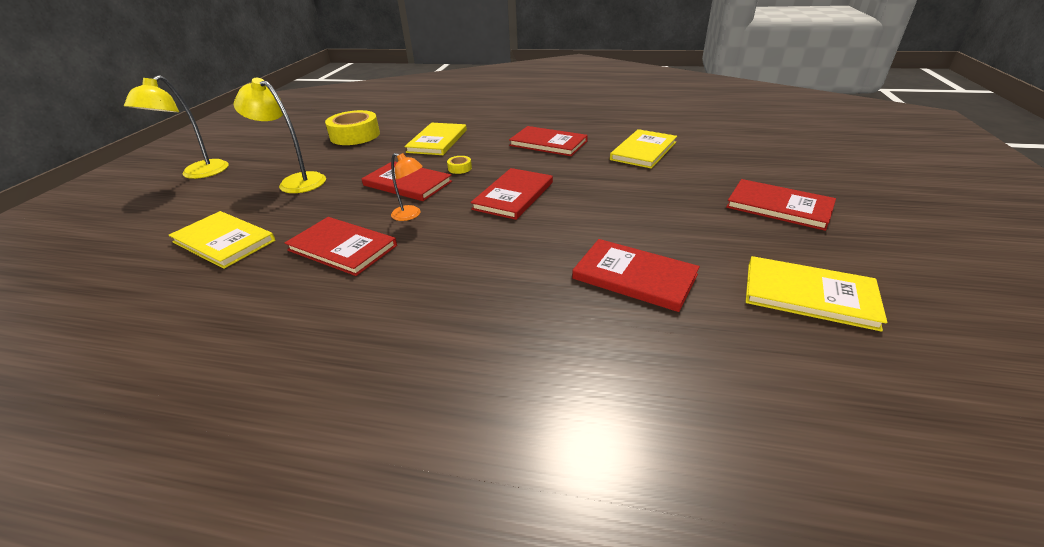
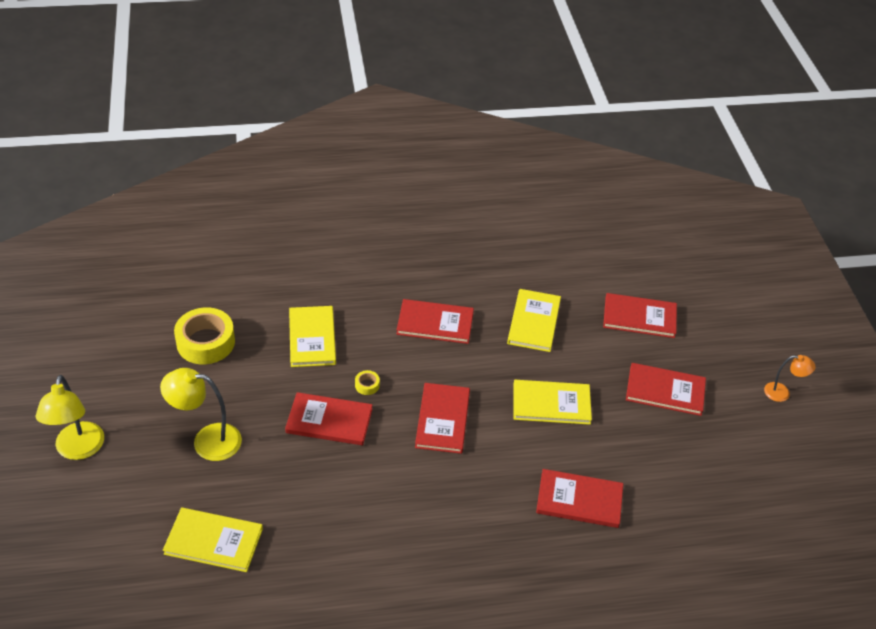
camera: 25 degrees left, 10 degrees up
(342, 248) = (332, 523): red book -> red book (639, 317)
(411, 215) = (364, 467): orange lamp -> orange lamp (782, 393)
(809, 295) = (696, 490): yellow book -> yellow book (551, 404)

